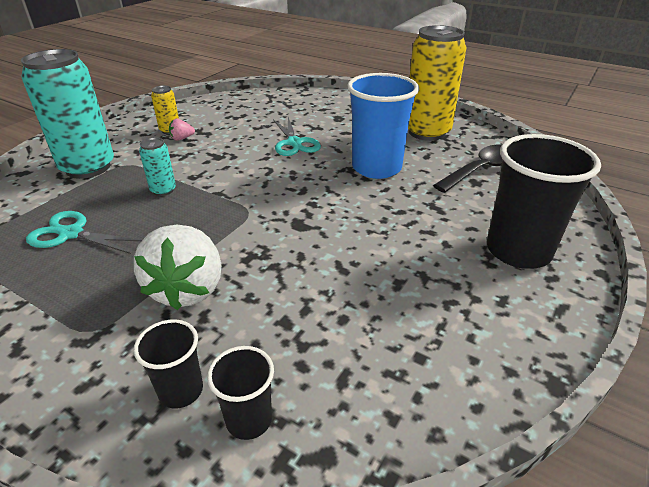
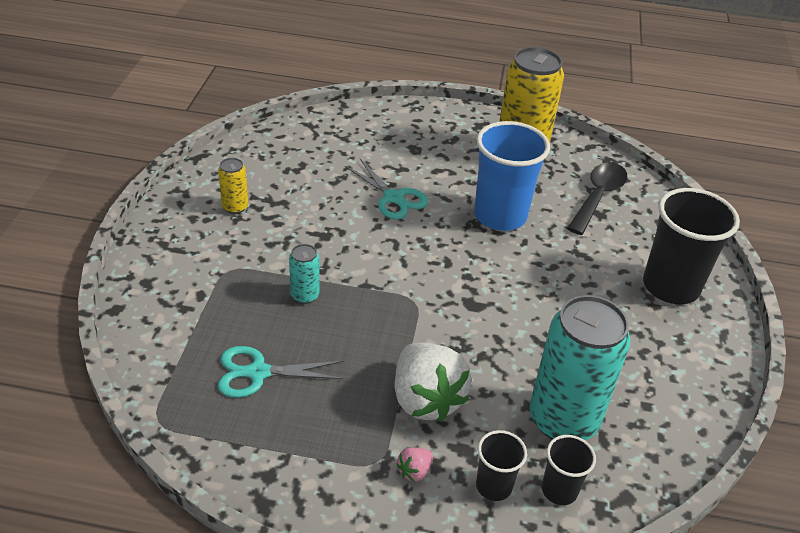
camera: 25 degrees left, 5 degrees up
(88, 168) = (189, 284): turquoise can -> turquoise can (563, 420)
(182, 138) = (261, 217): pink strawberry -> pink strawberry (414, 471)

